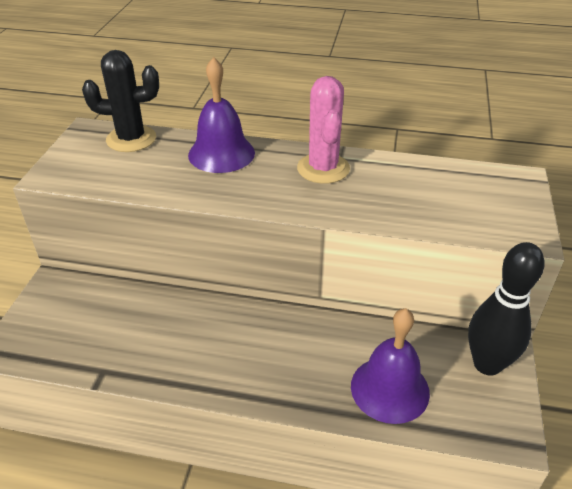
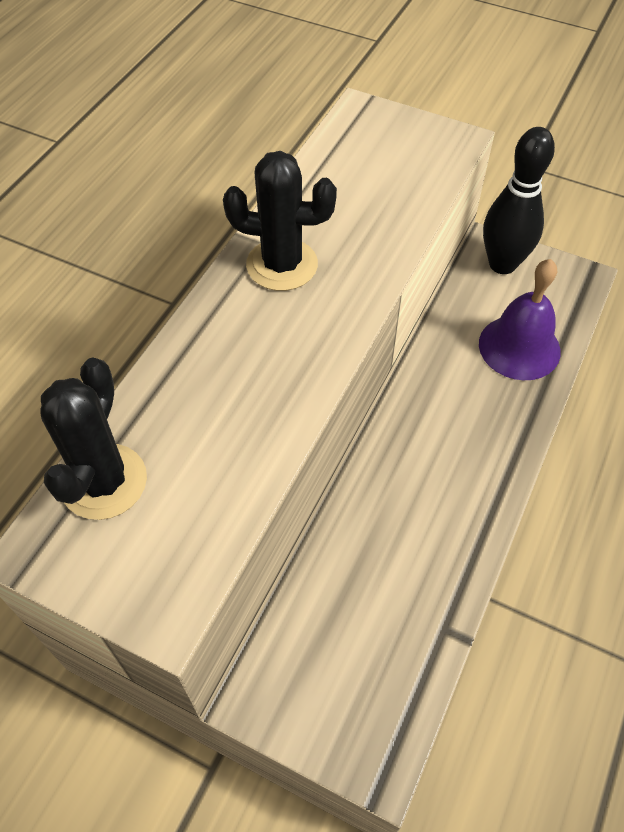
camera: 75 degrees left, 15 degrees up
(221, 153) = (200, 366): purple bell -> none
(323, 168) = (282, 265): pink cactus -> black cactus

